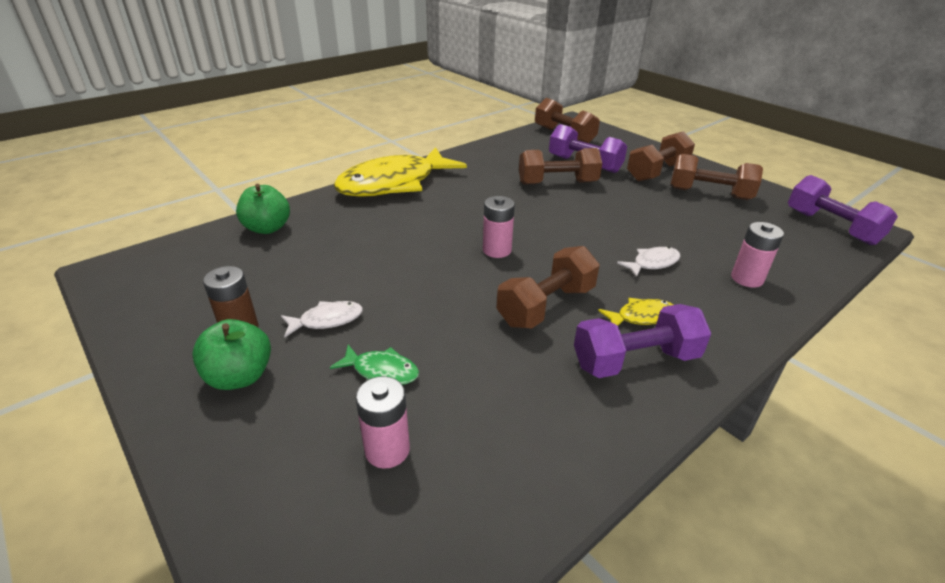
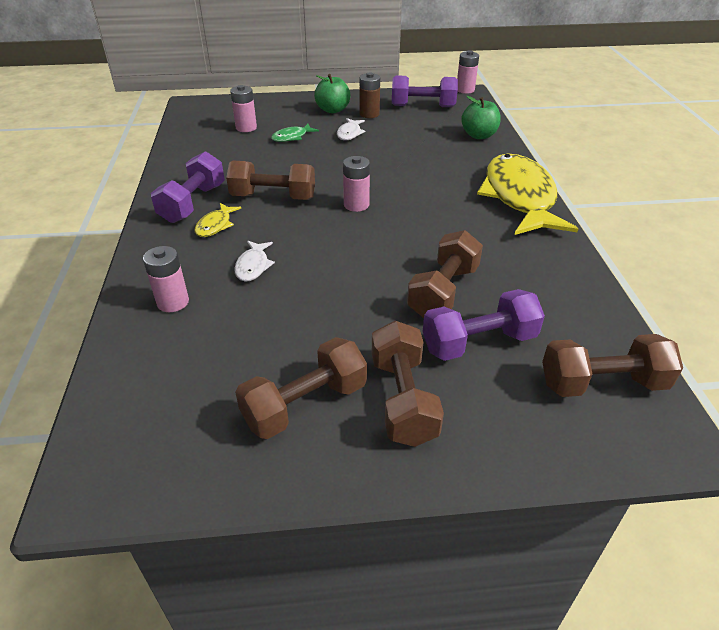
camera: 125 degrees right, 5 degrees up
(93, 275) = (465, 90): none -> pink battery
(546, 306) = (273, 197): brown dumbbell -> brown dumbbell turned 75 degrees counterclockwise
(831, 227) = (128, 454): purple dumbbell -> purple dumbbell (423, 106)

